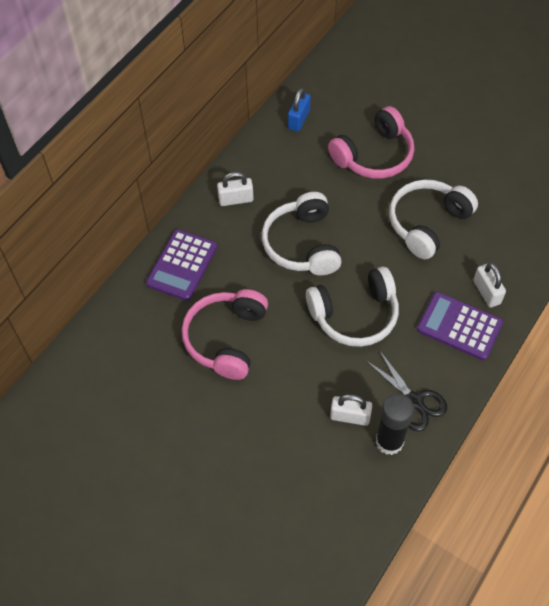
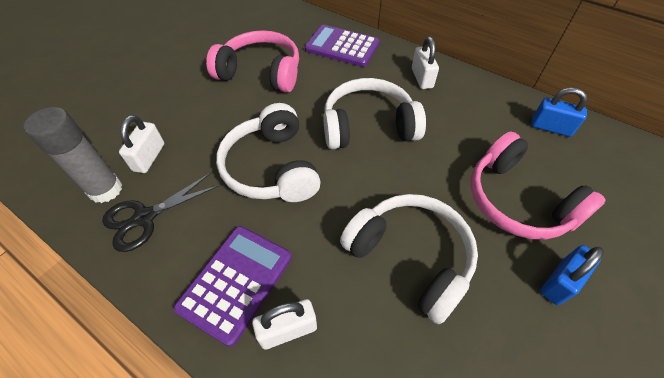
camera: 90 degrees right, 5 degrees down
(389, 441) = (106, 190): black glue stick -> grey glue stick
(435, 147) = (559, 282): none -> blue padlock

